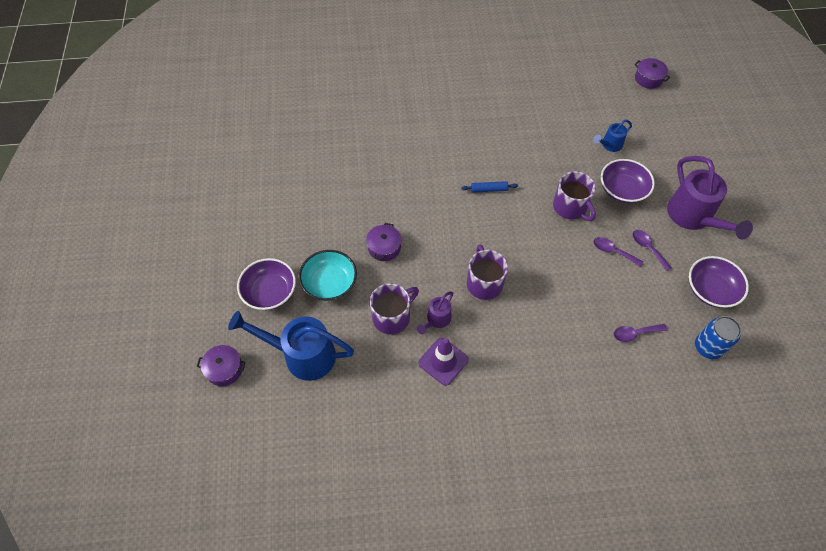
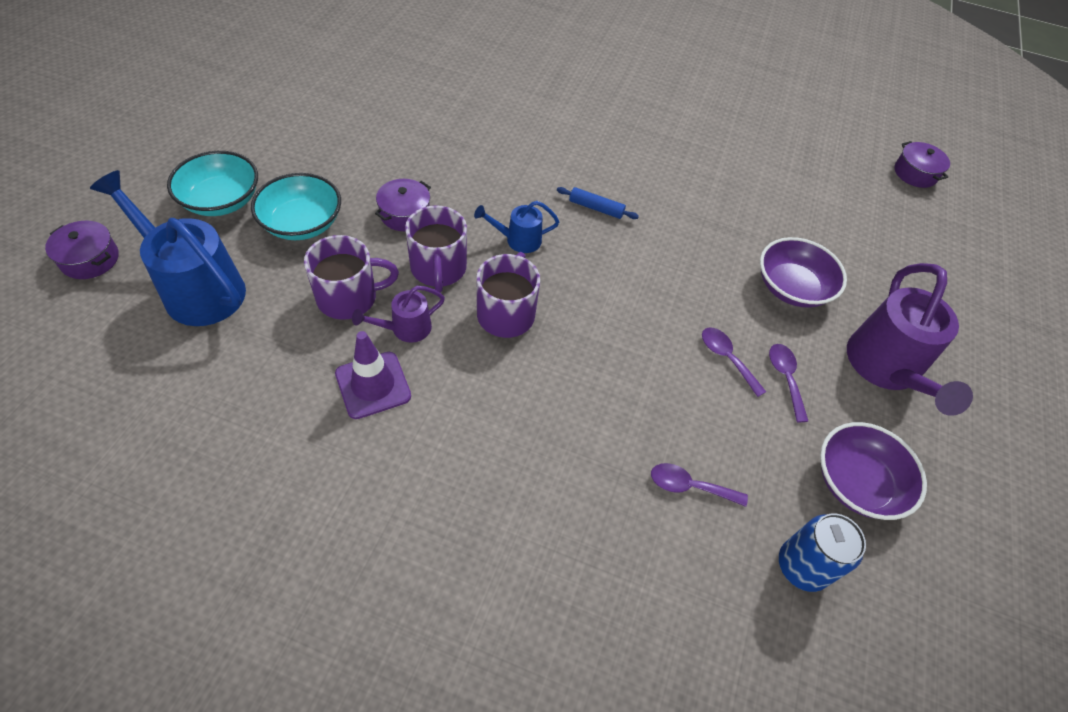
camera: 20 degrees right, 5 degrees down
(270, 292) = (221, 200): purple bowl -> turquoise bowl
(570, 207) = (698, 276): purple mug -> purple mug (438, 269)
(609, 145) = (806, 226): blue watering can -> blue watering can (517, 240)

